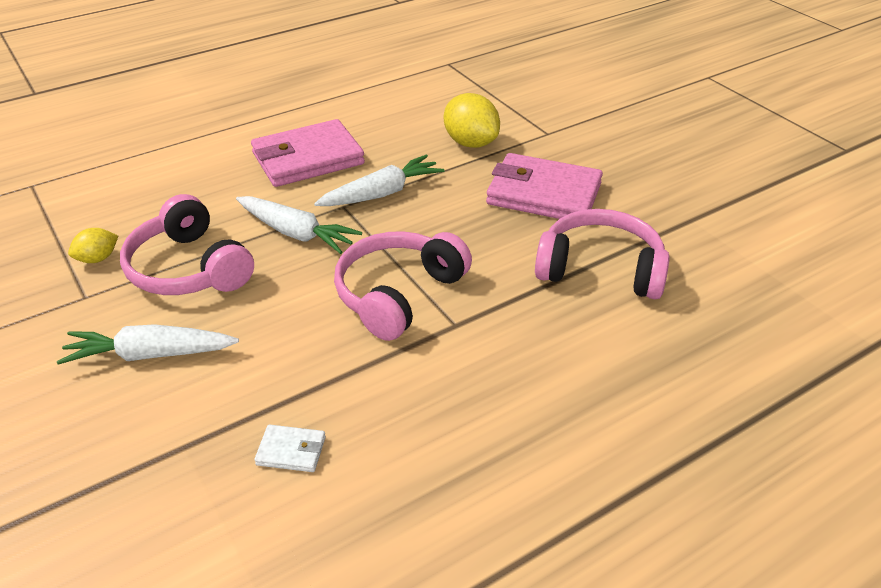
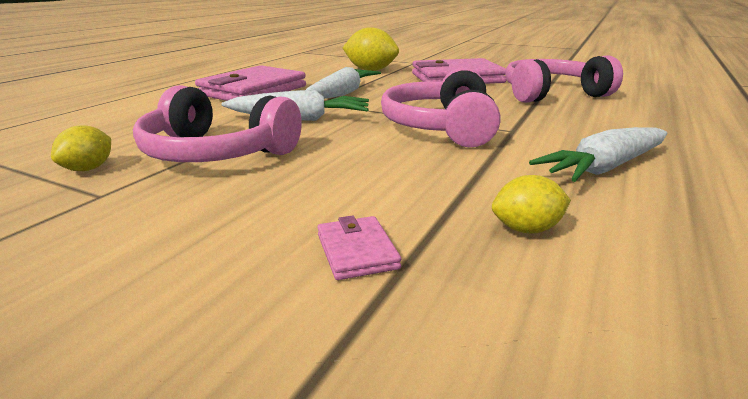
camera: 30 degrees left, 15 degrees down
(151, 354) = (250, 212): white carrot -> white carrot (605, 168)
(172, 421) = (357, 251): none -> pink wallet
(291, 451) = (526, 229): white wallet -> yellow lemon

